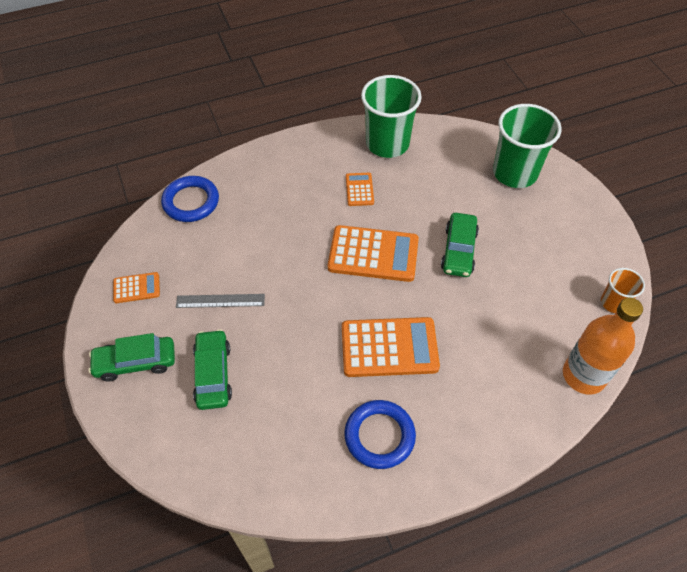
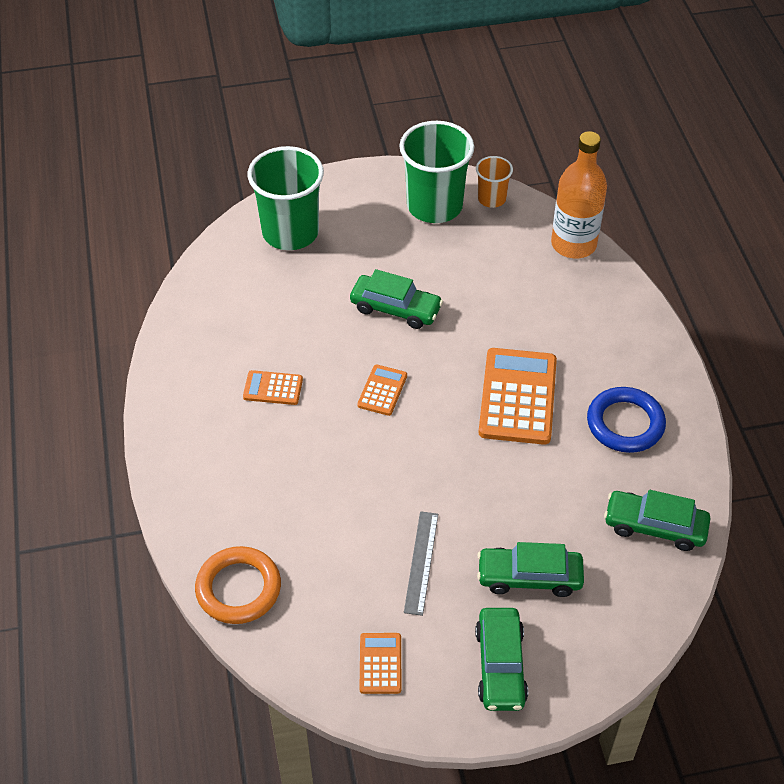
camera: 80 degrees left, 5 degrees down
(191, 202) = (238, 588): blue ring -> orange ring
(272, 468) = (655, 526): none -> green car
(373, 254) = (382, 390): orange calculator -> orange calculator, size x0.51
(387, 143) = (199, 345): green cup -> green cup (434, 206)

